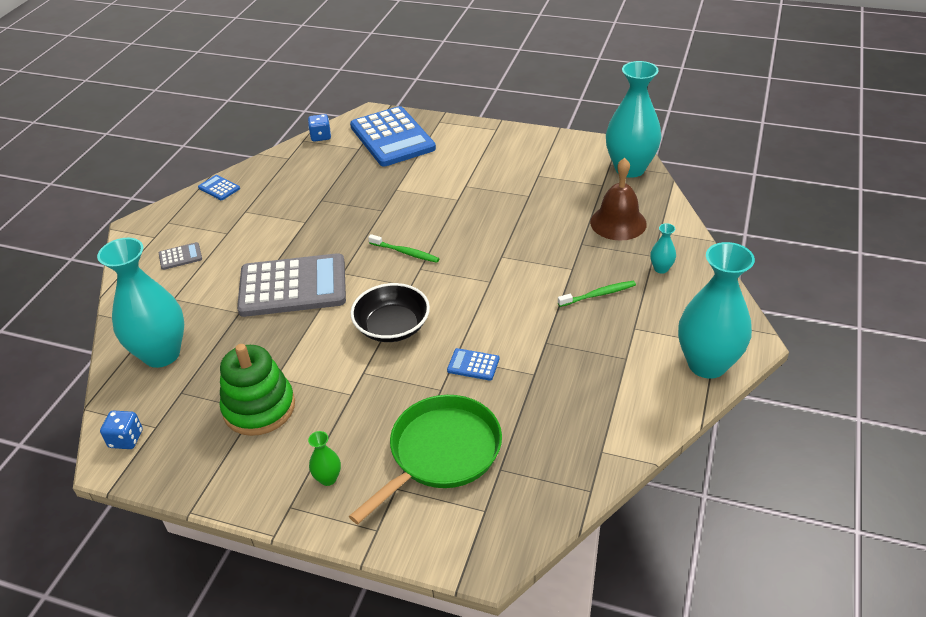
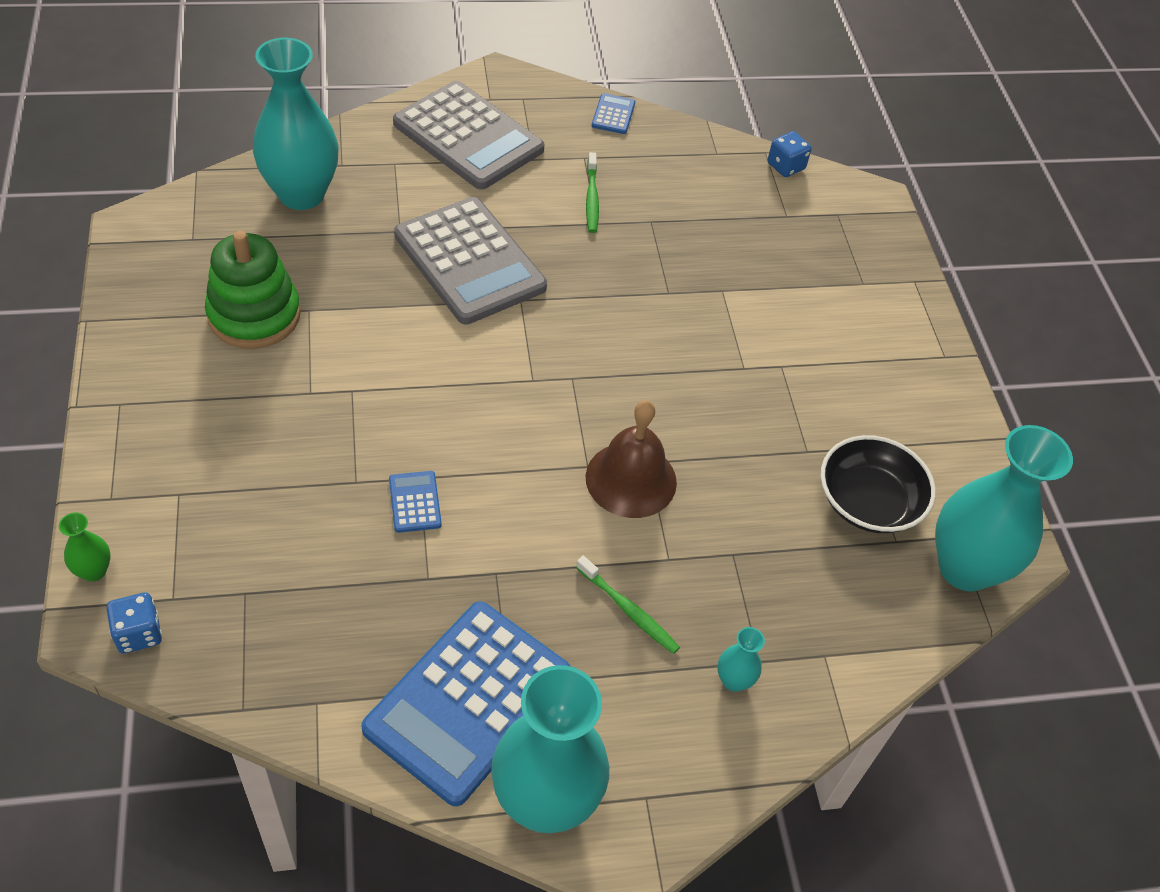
camera: 55 degrees right, 10 degrees up
(126, 439) = (167, 223): blue dice -> blue dice (138, 633)
(180, 257) = (468, 137): grey calculator -> grey calculator, size x2.49
(328, 478) = (171, 422): green vase -> green vase (94, 571)
(392, 138) = (837, 242): blue calculator -> blue calculator (468, 701)
(392, 327) = (445, 389): black bowl -> black bowl (868, 502)
(405, 252) = (595, 350): green toothbrush -> green toothbrush (591, 198)
(441, 452) = (249, 520): green pan -> none
(618, 222) = (813, 589): brown bell -> brown bell (631, 479)

